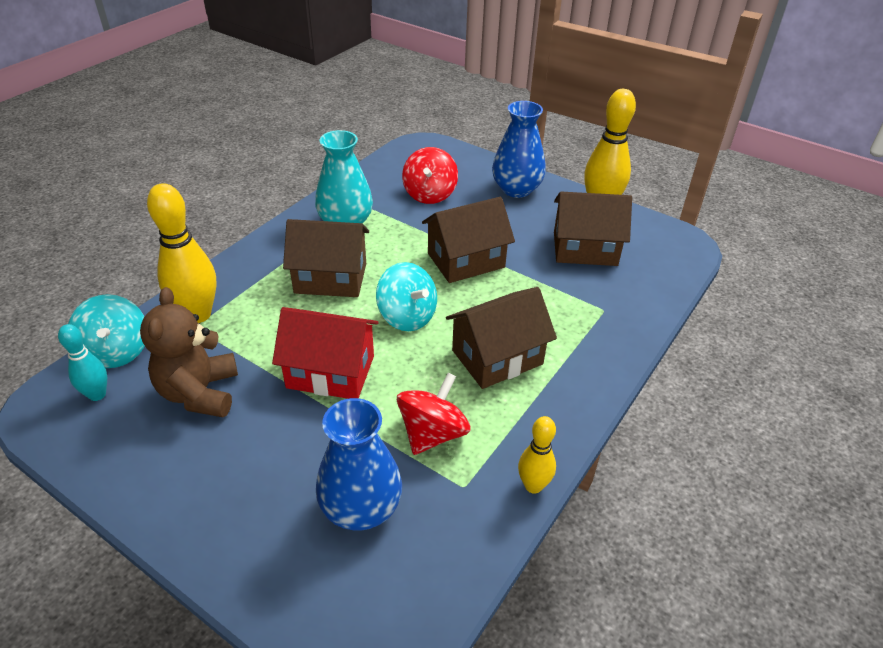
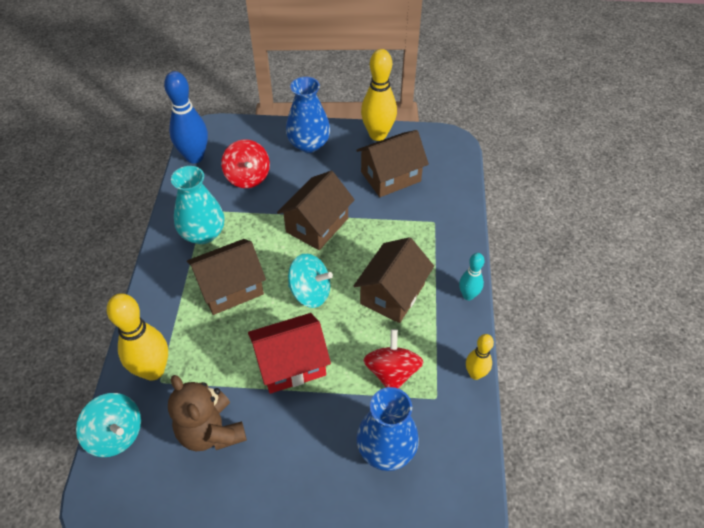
camera: 30 degrees left, 10 degrees up
(97, 394) = (133, 476): turquoise bowling pin -> turquoise bowling pin (468, 295)
(393, 161) = (194, 157): none -> blue bowling pin

